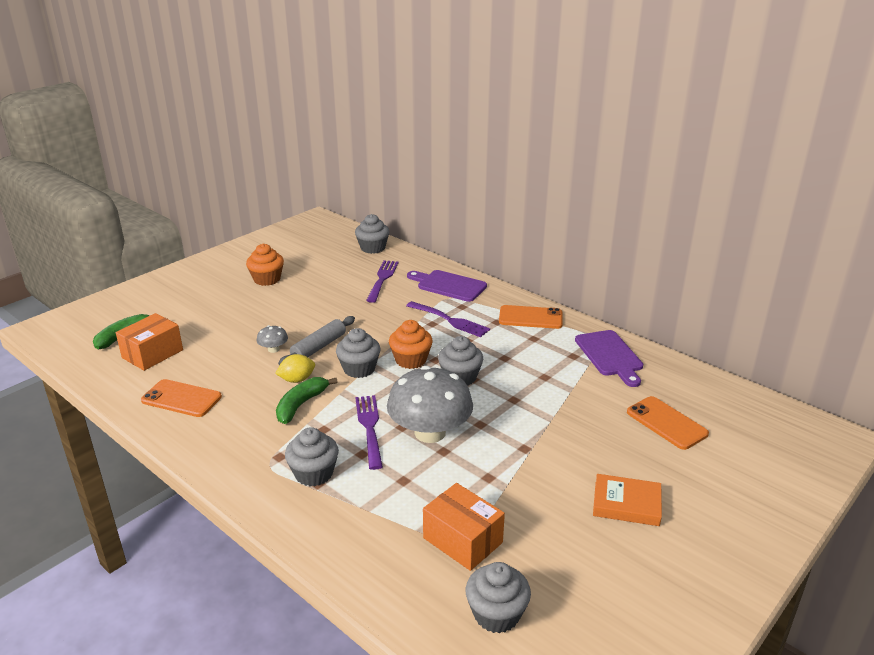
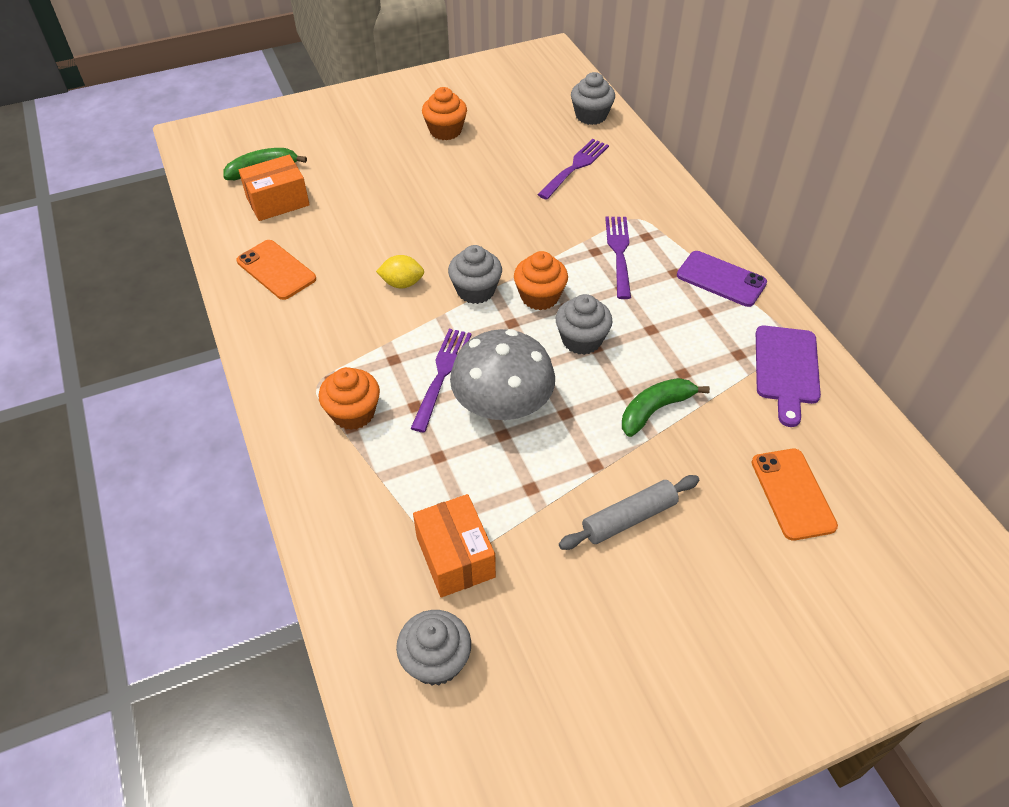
camera: 25 degrees right, 20 degrees up
(273, 349) = (400, 233): grey mushroom -> none
(301, 405) = (388, 319): green banana -> green banana (655, 410)
(314, 473) = (353, 413): grey cupcake -> orange cupcake
(319, 347) = (449, 246): grey rolling pin -> grey rolling pin (629, 518)
(449, 285) = (649, 199): purple cutting board -> none
(450, 320) = (619, 253): purple fork -> purple fork turned 150 degrees counterclockwise
(530, 318) = (721, 279): orange phone -> purple phone
(626, 504) = (666, 586): orange book -> none

